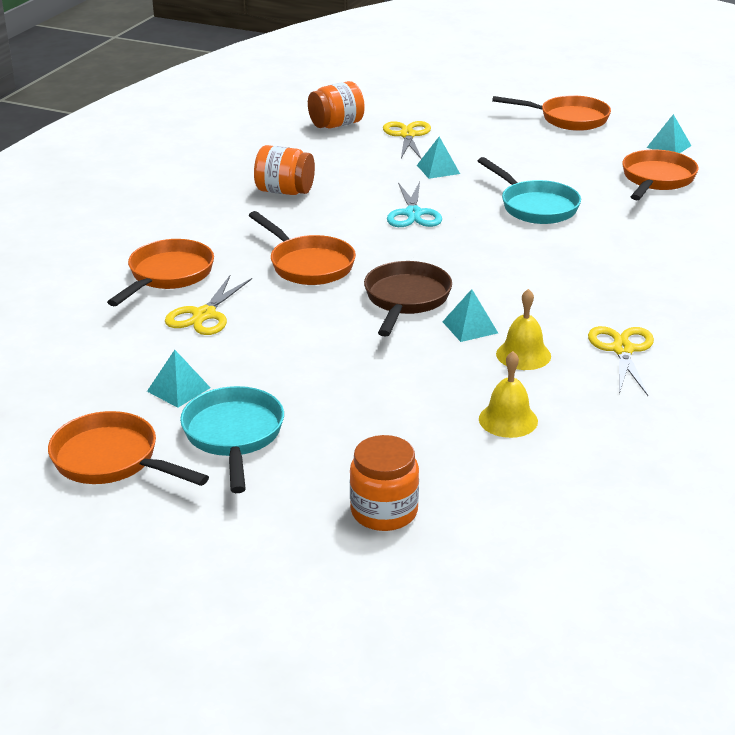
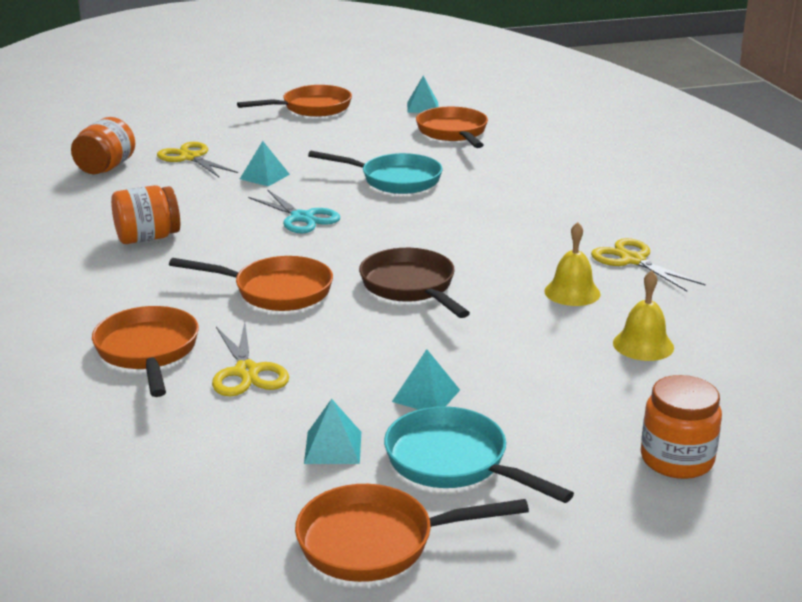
camera: 40 degrees left, 5 degrees down
(470, 327) = (498, 288): turquoise pyramid -> turquoise pyramid (426, 395)

